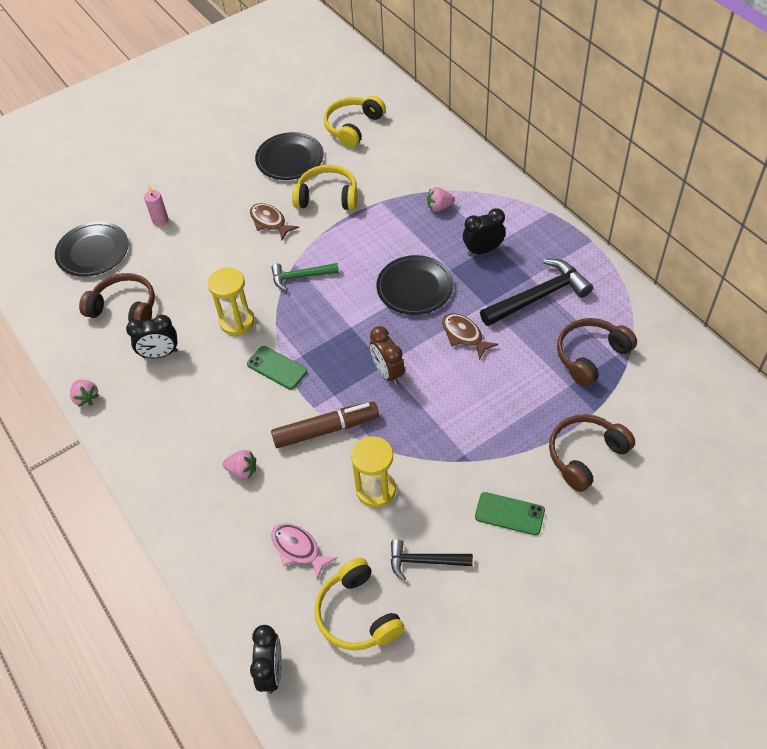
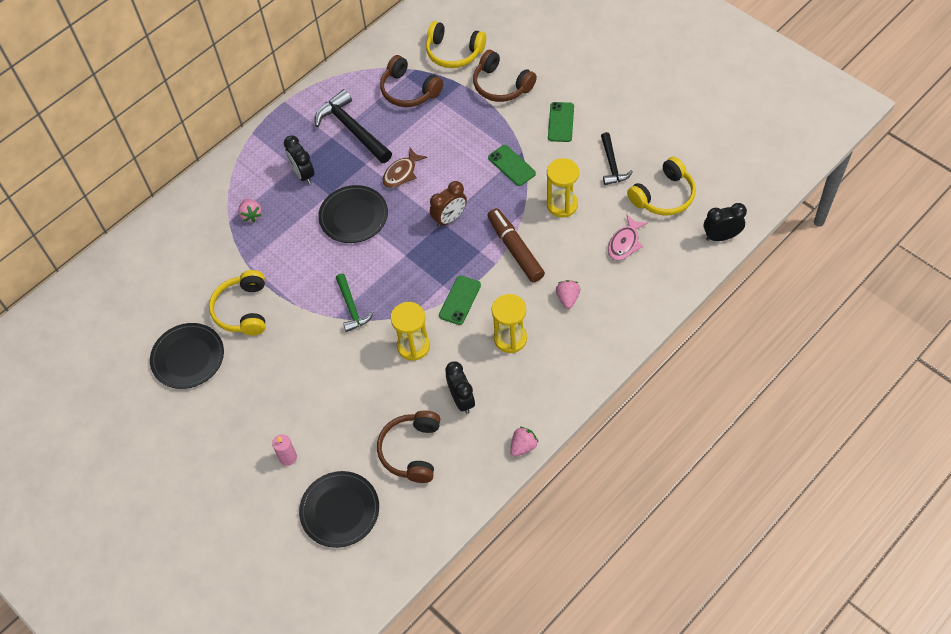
camera: 100 degrees left, 5 degrees up
(212, 406) = (510, 338): none -> yellow hourglass
(270, 222) = (282, 352): brown fish -> none
(353, 127) = (136, 310): yellow headphones -> yellow headphones (454, 52)
(450, 446) = (511, 165): none -> green phone

